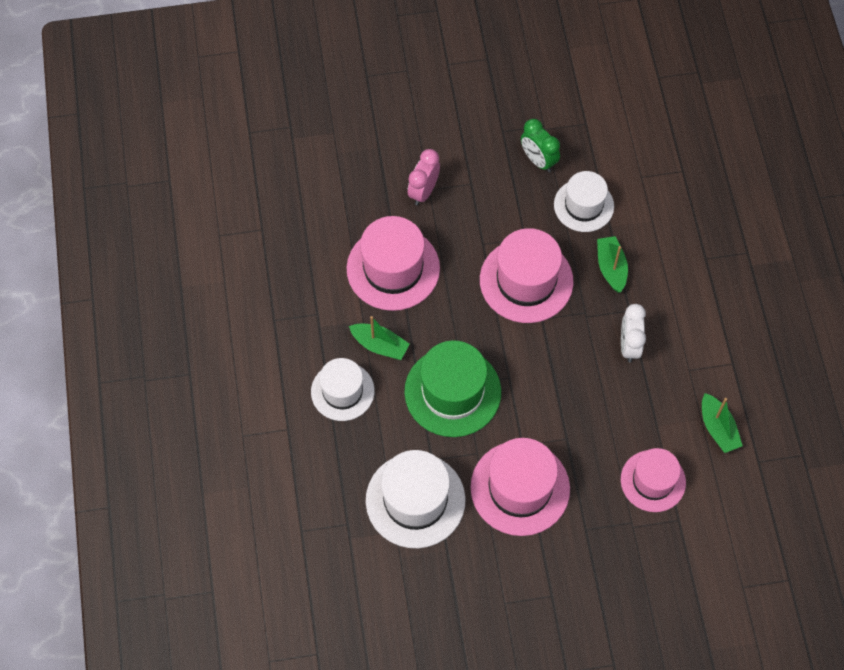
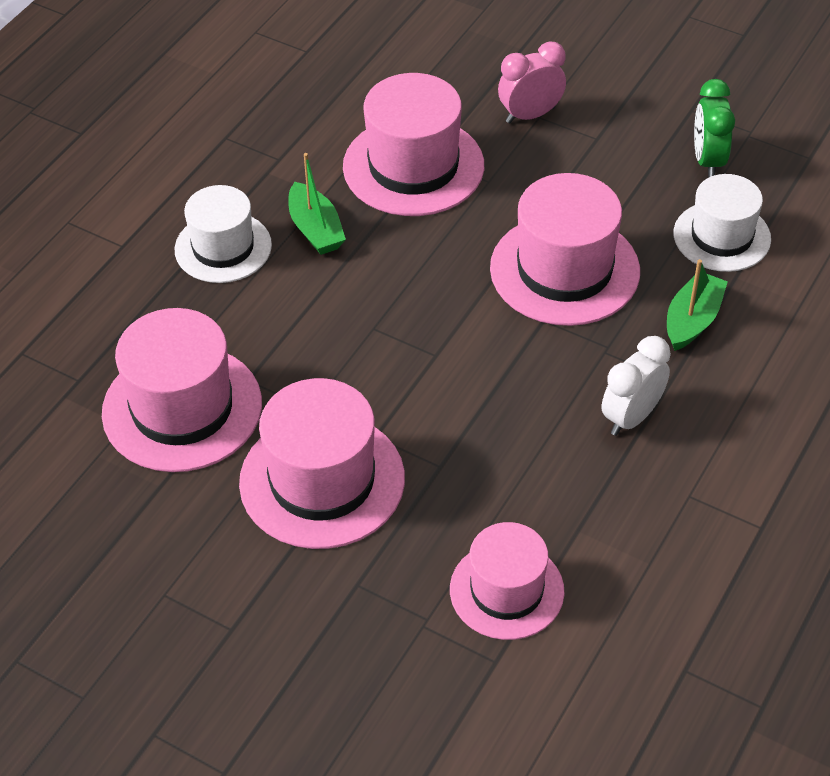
camera: 40 degrees right, 15 degrees down
(415, 500) = (182, 408): white hat -> pink hat
(452, 392) = (350, 327): green hat -> none
(718, 428) = (663, 589): green boat -> none

